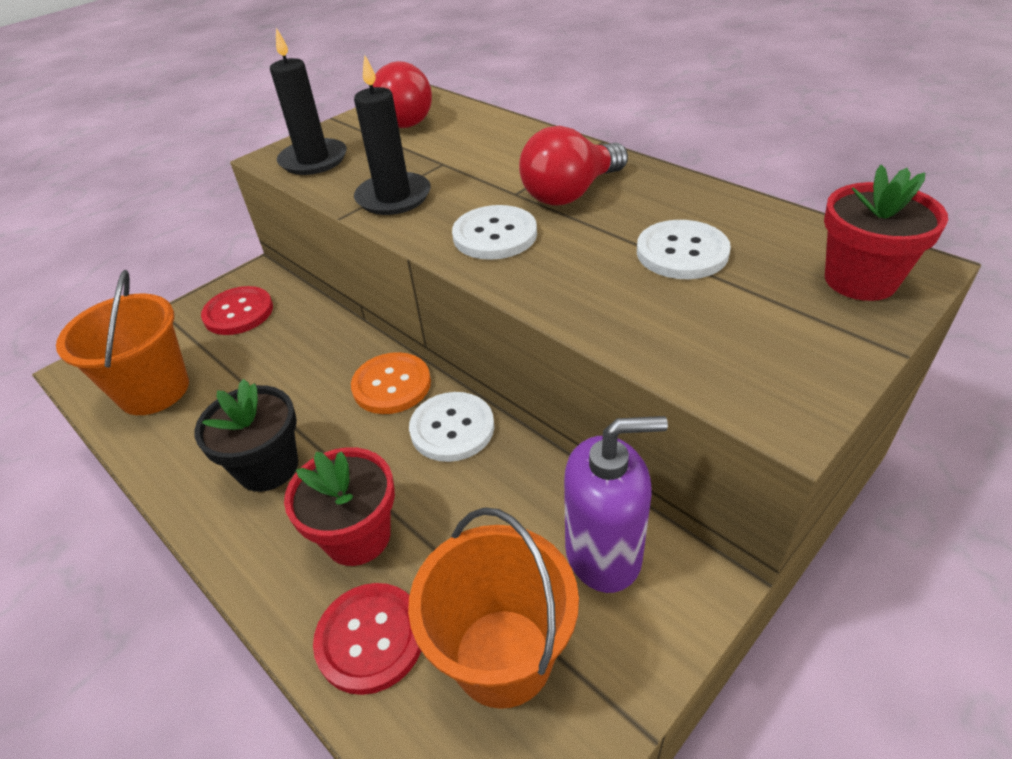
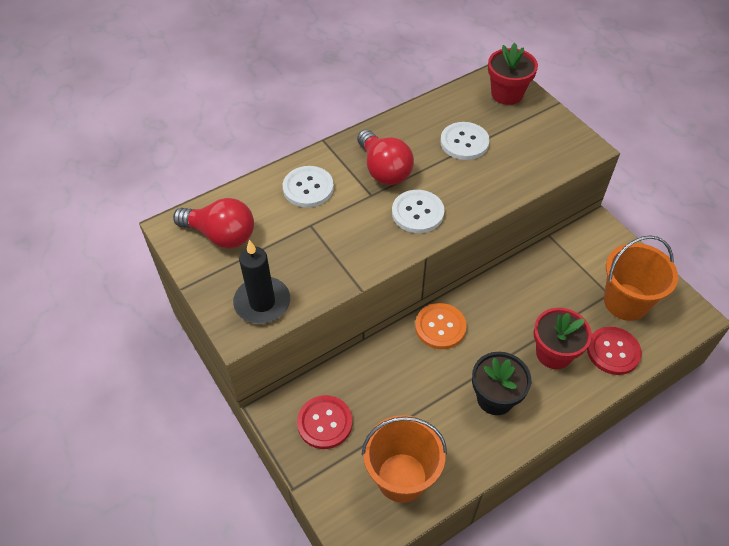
camera: 80 degrees left, 10 degrees up
(393, 197) = (347, 257): black candle -> none
(452, 428) = (485, 301): white button -> white button (308, 188)
(604, 553) = (579, 254): purple soap dispenser -> none

